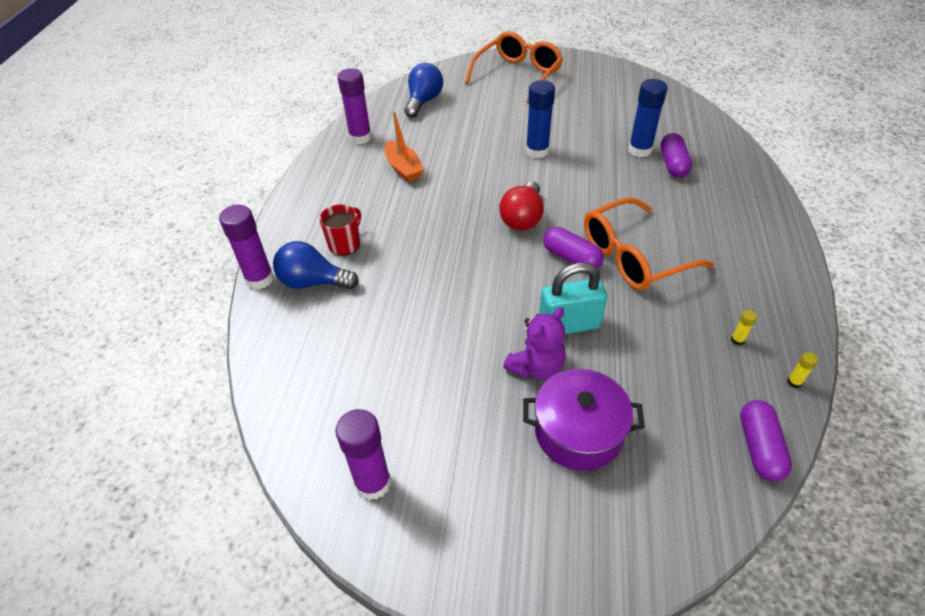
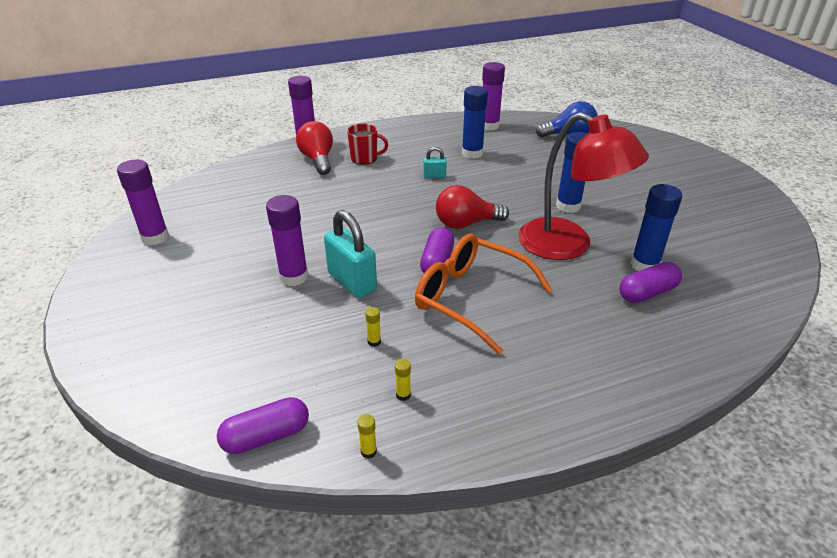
camera: 60 degrees right, 10 degrees down
(313, 282) = (318, 160): blue light bulb -> red light bulb
(403, 168) = (472, 153): orange boat -> blue glue stick
(424, 207) = (434, 176): none -> turquoise padlock
(518, 75) = (674, 165): orange glasses -> none
(536, 367) = (294, 277): purple teddy bear -> purple glue stick
(578, 432) = (236, 316): purple pot -> none
(592, 175) = (568, 245): none -> red lamp
(664, 337) = (374, 342): none -> yellow glue stick

